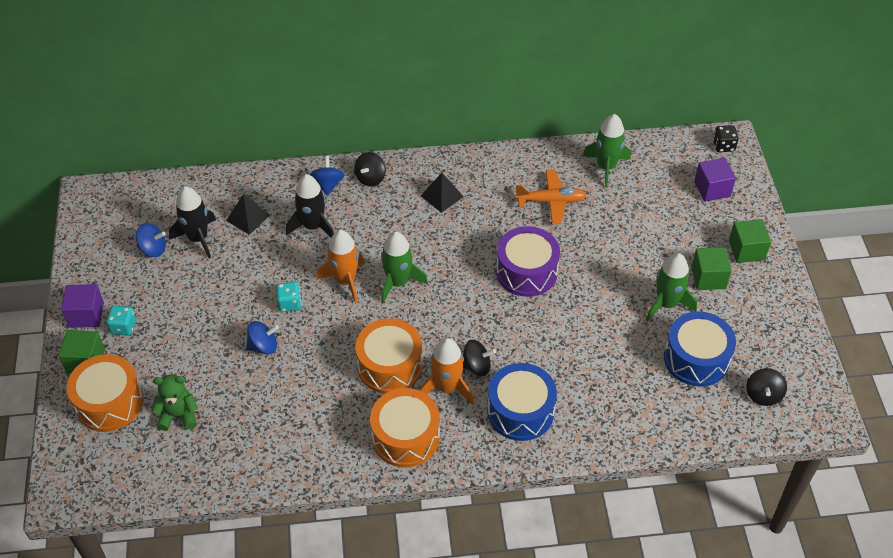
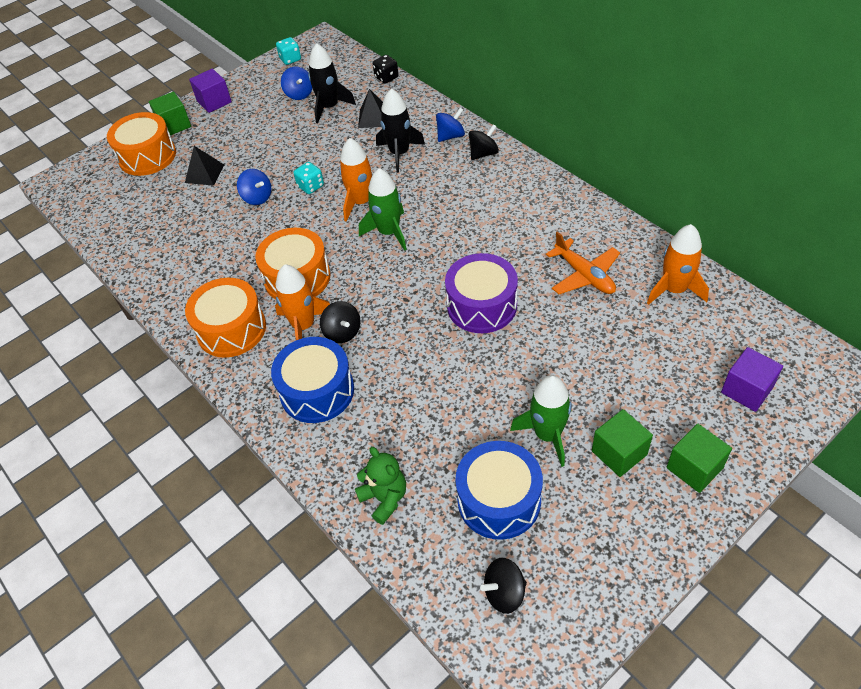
camera: 60 degrees right, 0 degrees up
(123, 327) = (217, 123): turquoise dice -> turquoise dice (290, 59)
(178, 415) = (160, 194): green teddy bear -> green teddy bear (384, 498)
(370, 178) = (483, 153): black spinning top -> black spinning top turned 150 degrees clockwise
(442, 196) = (510, 203): black pyramid -> black pyramid (204, 173)
(606, 167) = (674, 290): green rocket -> orange rocket
(723, 146) = (821, 367): black dice -> black dice (386, 77)

